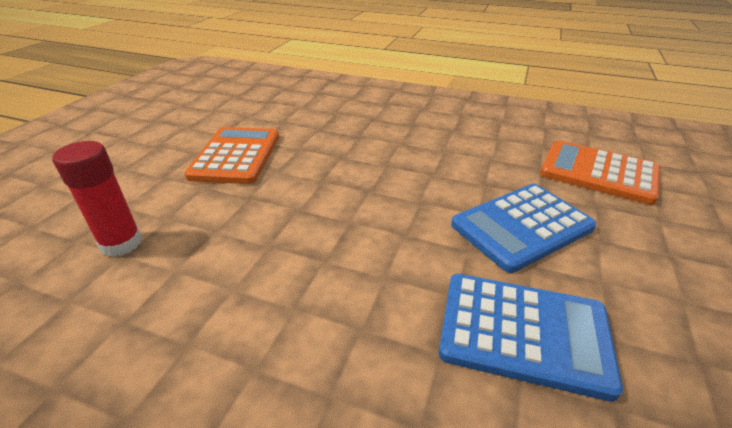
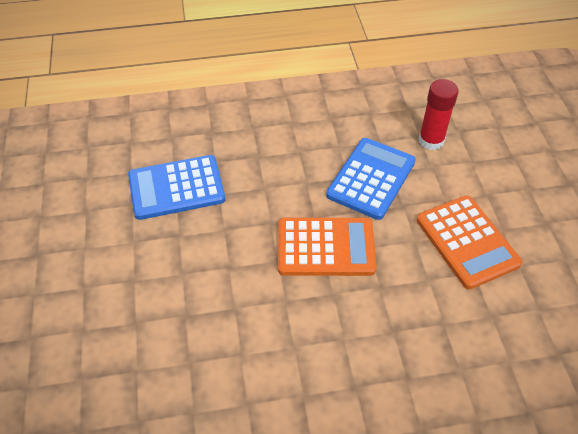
camera: 150 degrees right, 15 degrees up
(522, 226) = (192, 267): blue calculator -> blue calculator (371, 178)
(598, 173) = (131, 380): orange calculator -> orange calculator (326, 247)

